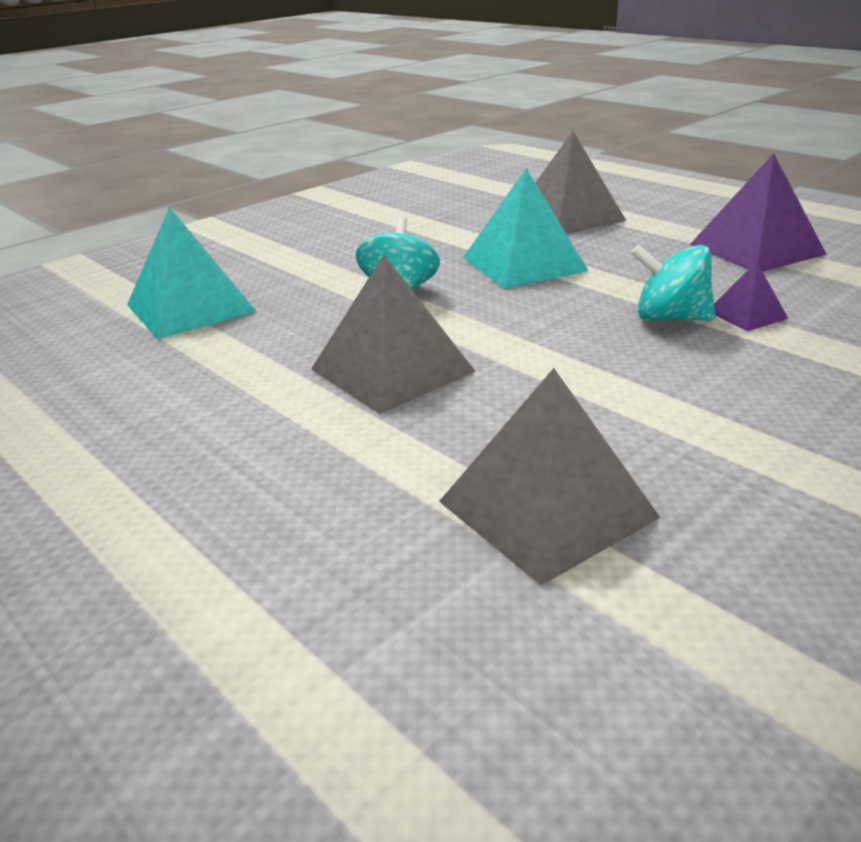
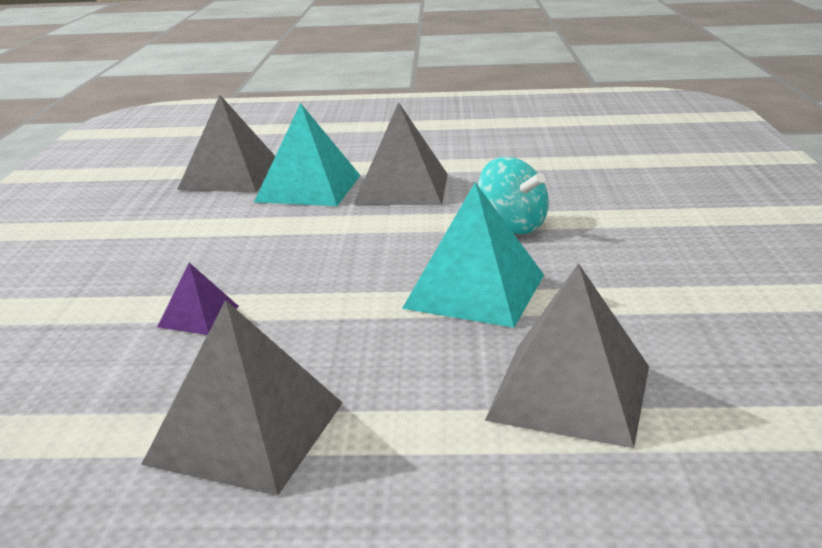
camera: 135 degrees right, 5 degrees down
(191, 308) = (609, 169): turquoise pyramid -> turquoise pyramid (308, 188)
(670, 318) = (265, 287): turquoise spinning top -> none
(756, 249) = (247, 432): purple pyramid -> grey pyramid

